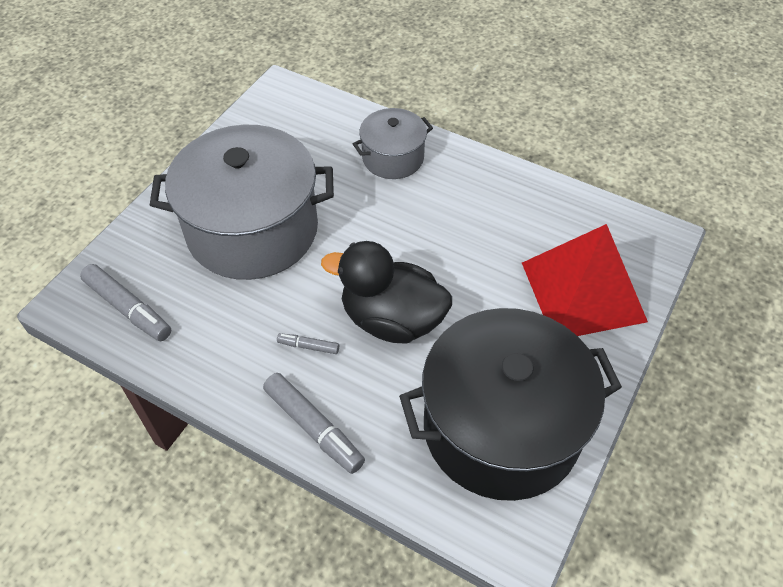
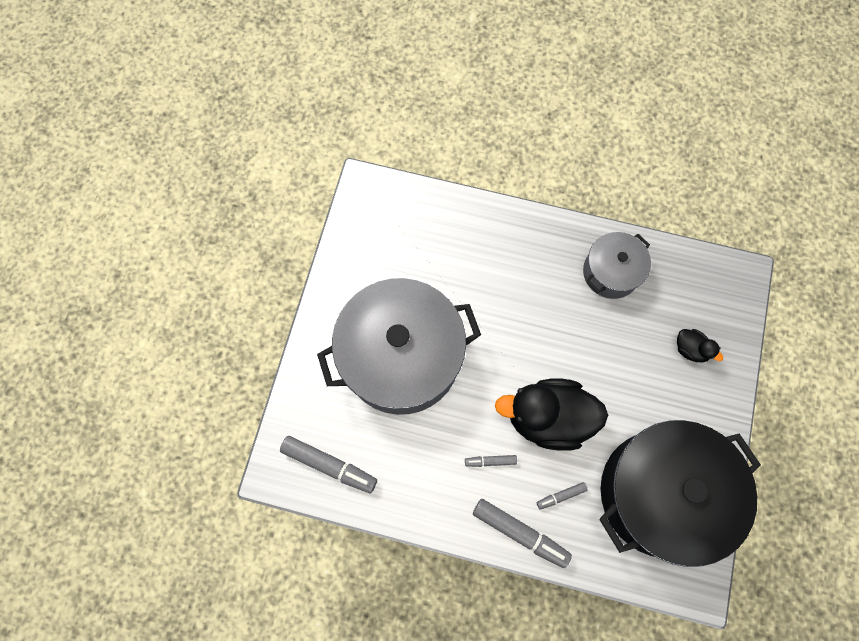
camera: 15 degrees left, 20 degrees up
(378, 401) = (561, 496): none -> grey marker
(393, 158) = (495, 246): grey pot -> grey pot (610, 272)
(583, 291) = (690, 349): red pyramid -> black duck

